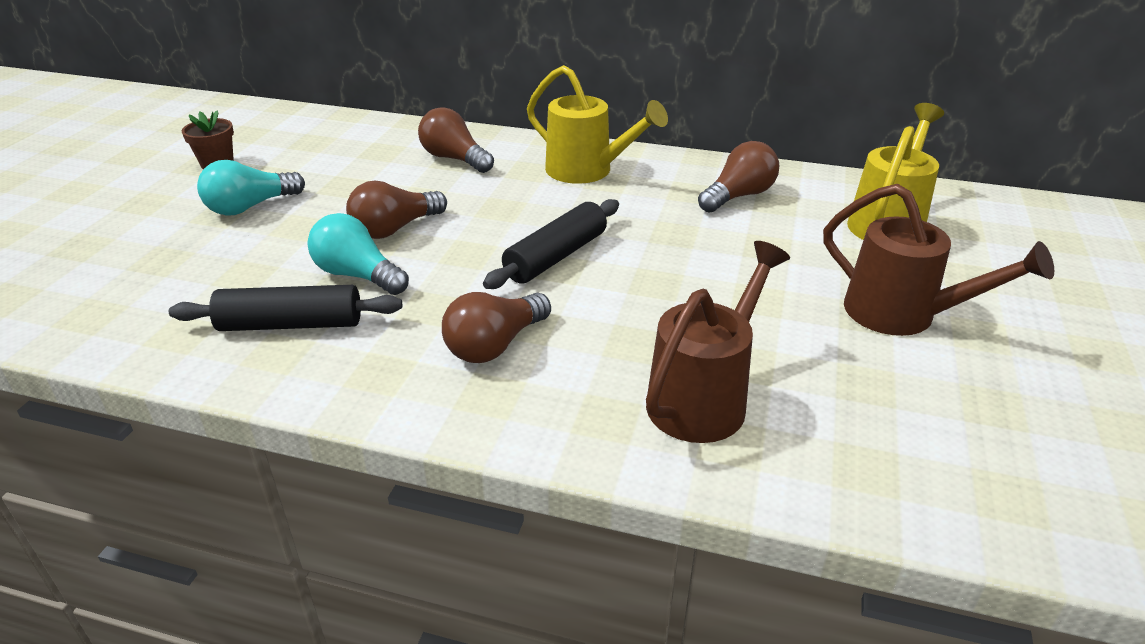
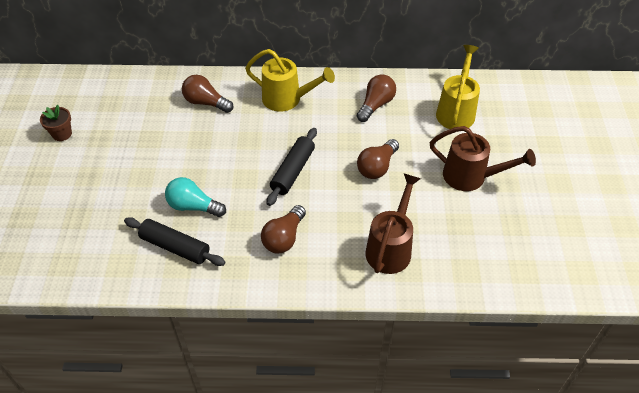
camera: 15 degrees left, 15 degrees up
(250, 207) = (104, 166): turquoise light bulb -> none
(291, 324) = (175, 247): black rolling pin -> black rolling pin turned 45 degrees clockwise
(395, 229) = (197, 167): brown light bulb -> brown light bulb (377, 167)

